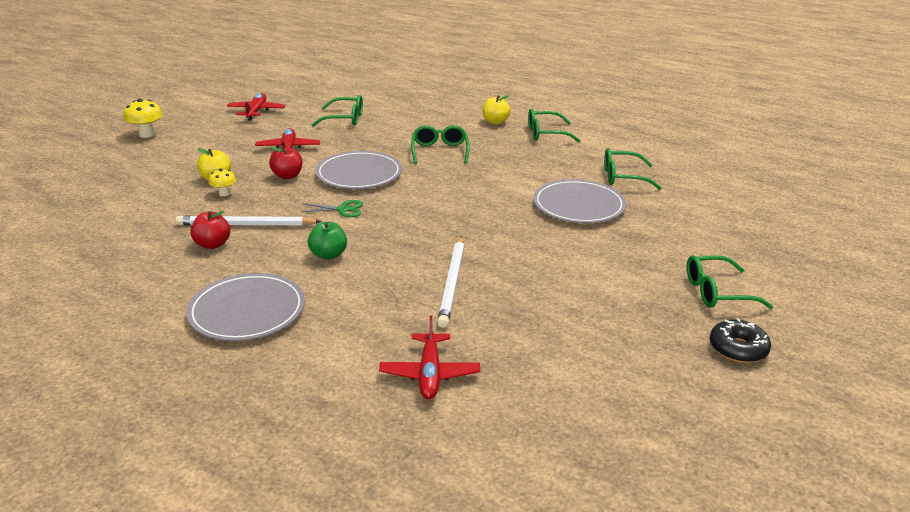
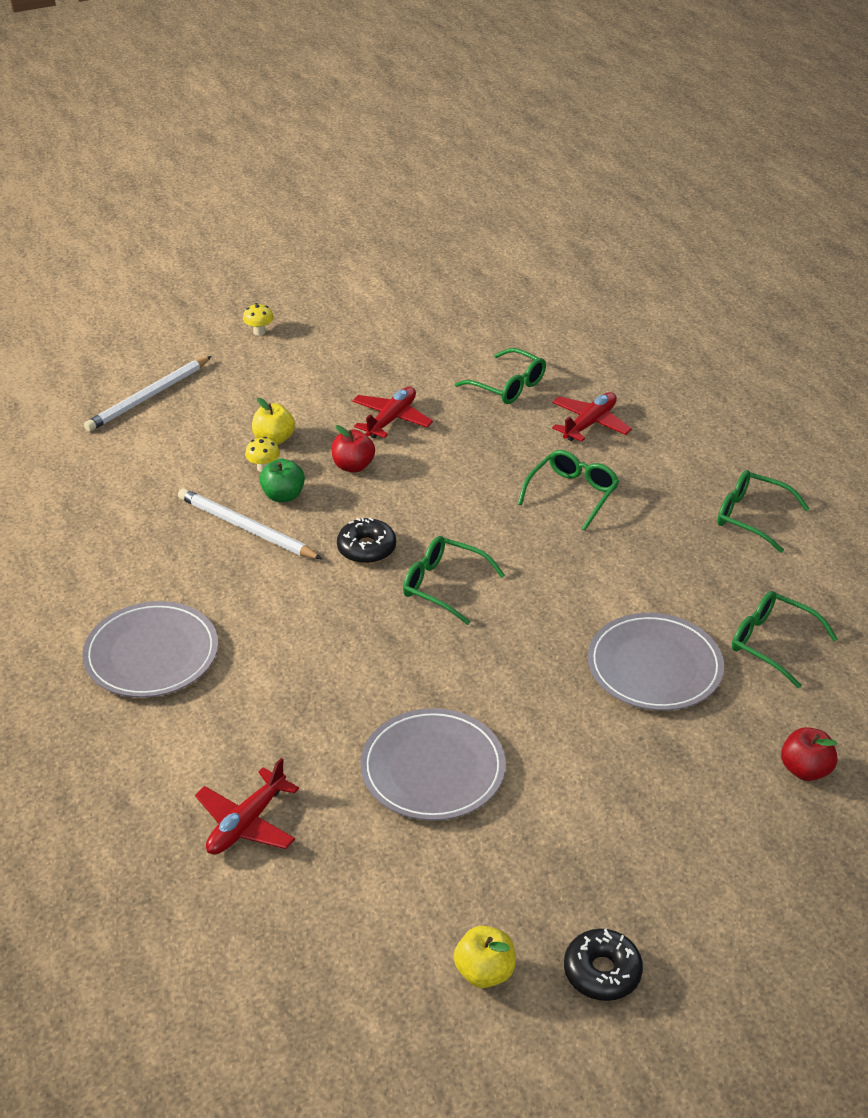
camera: 35 degrees right, 10 degrees up
(146, 134) = (259, 332): yellow mushroom -> yellow mushroom, size x0.63
(212, 244) = (192, 543): red apple -> red apple (805, 769)
(256, 112) = (412, 333): red plane -> red plane (590, 423)
(328, 255) = (291, 612): green apple -> green apple (283, 496)
(343, 209) = (366, 548): green scissors -> black donut
(359, 174) = (436, 496): grey plate -> grey plate (433, 768)
(452, 283) = (382, 716): white pencil -> white pencil (148, 397)
(495, 122) = (702, 466): yellow apple -> yellow apple (484, 972)
(717, 292) = (675, 884): green glasses -> green glasses (443, 585)

